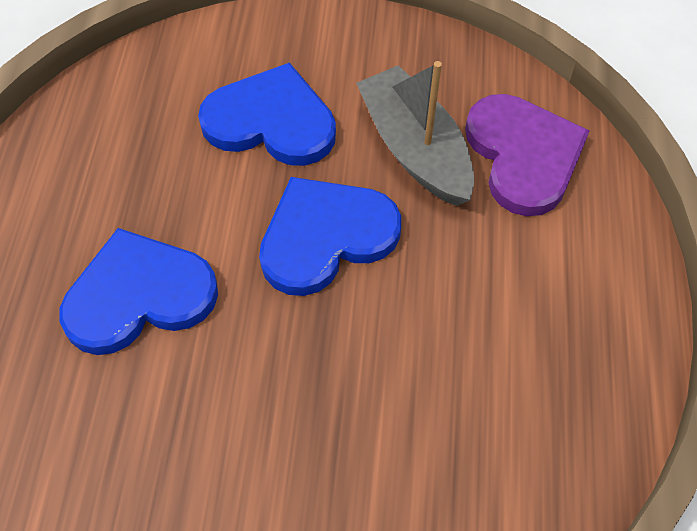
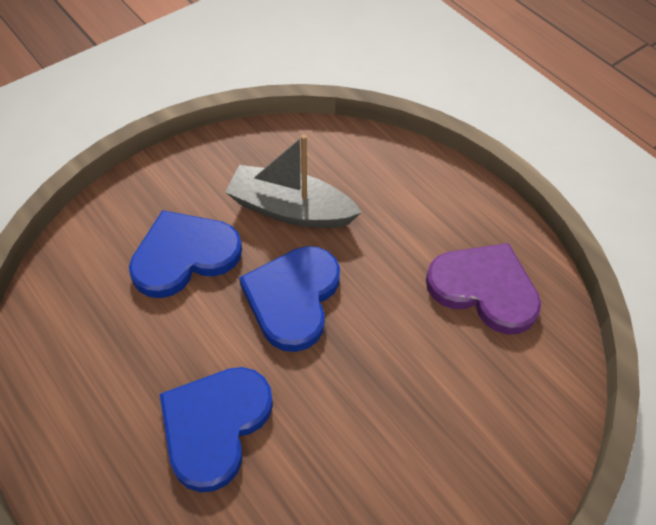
camera: 45 degrees left, 5 degrees down
(523, 155) = (353, 171): purple heart -> purple heart (484, 289)

